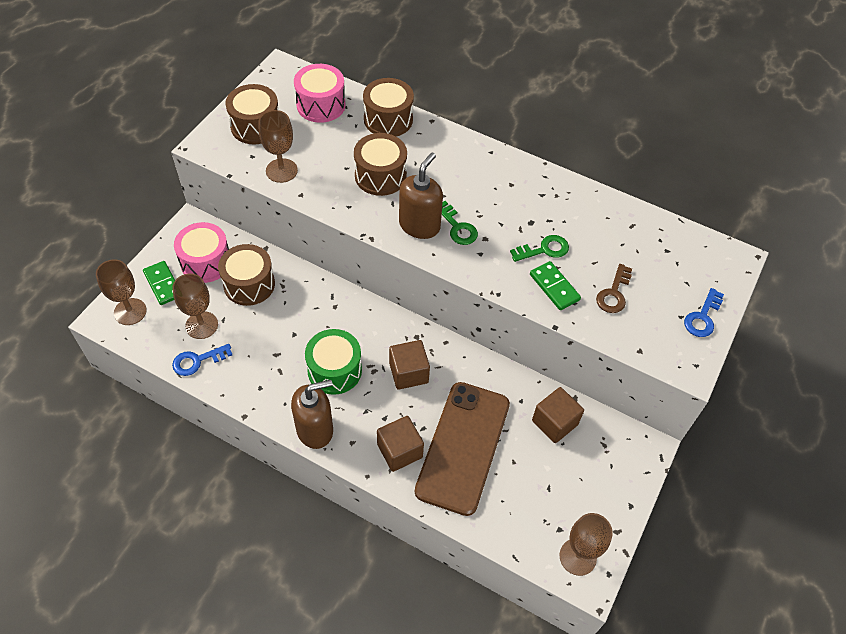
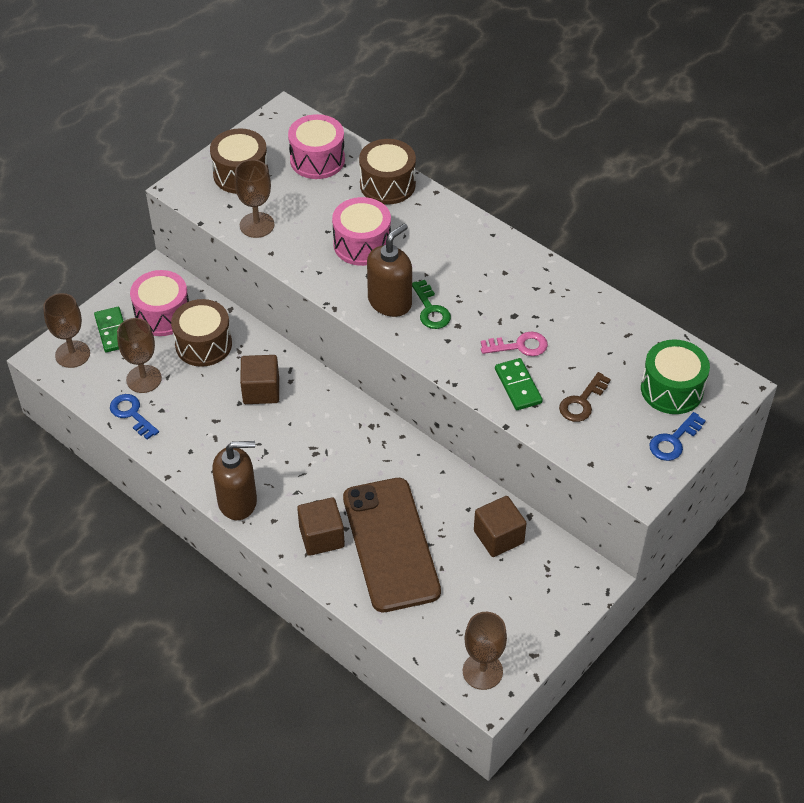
camera: 15 degrees right, 5 degrees down
(198, 361) = (132, 414): blue key -> blue key turned 60 degrees clockwise
(334, 370) = (273, 446): green drum -> green drum (672, 389)
(380, 176) = (362, 244): brown drum -> pink drum
(408, 373) = (352, 461): brown cube -> brown cube (261, 390)
(463, 447) = (390, 544): brown phone -> brown phone turned 45 degrees counterclockwise
(544, 250) = (519, 346): green key -> pink key

